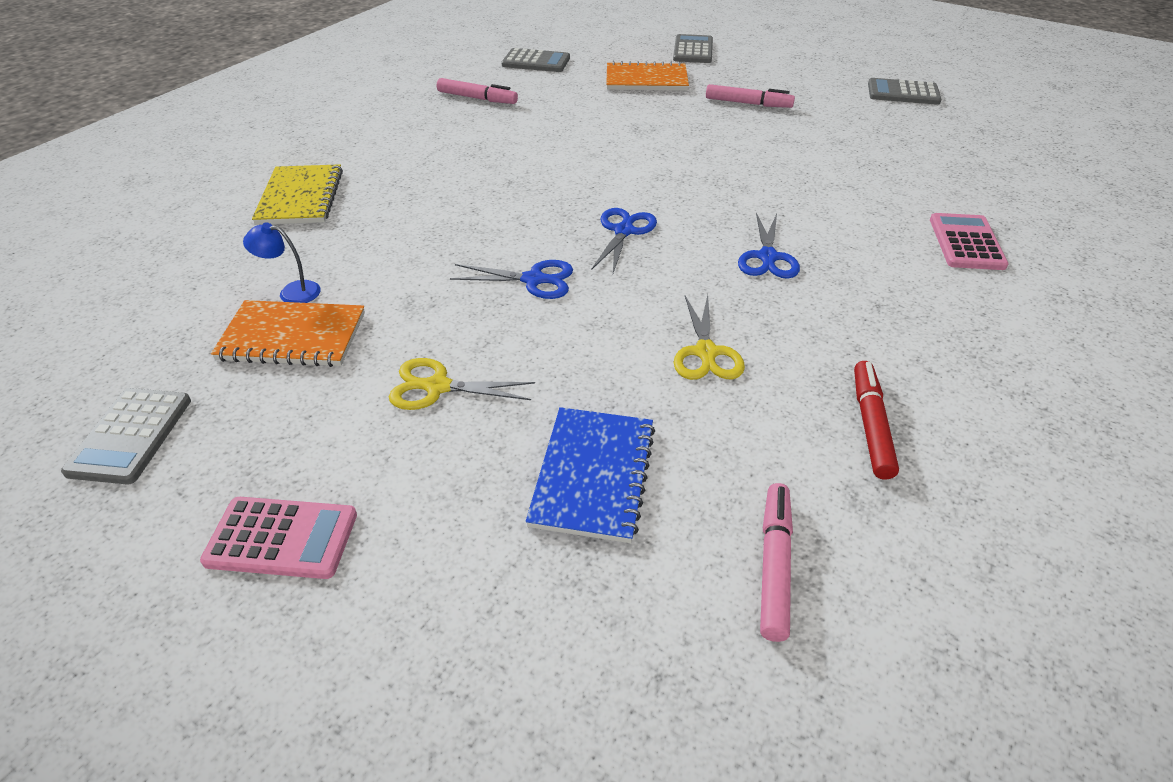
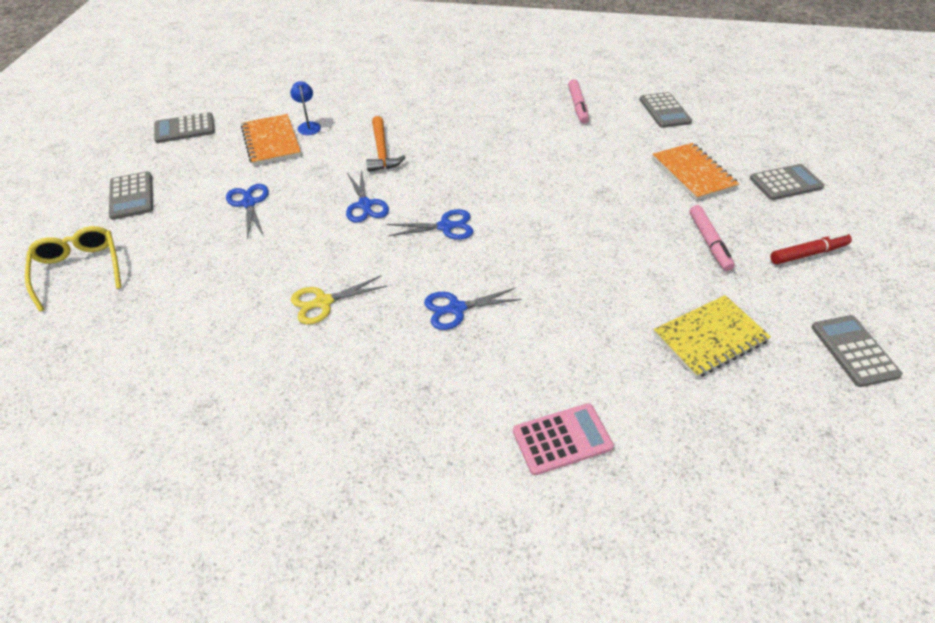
camera: 65 degrees right, 5 degrees up
(282, 538) = (131, 196): pink calculator -> grey calculator
(300, 197) = (399, 91): yellow notebook -> yellow notebook (709, 337)
(428, 242) = (381, 151): none -> orange hammer
(437, 387) = (249, 203): yellow scissors -> blue scissors
(456, 641) = (79, 270): none -> yellow glasses
(593, 475) = (196, 283): blue notebook -> none
(774, 565) = (142, 375): pink marker -> none
(870, 425) = (277, 403): red marker -> red marker (808, 253)

